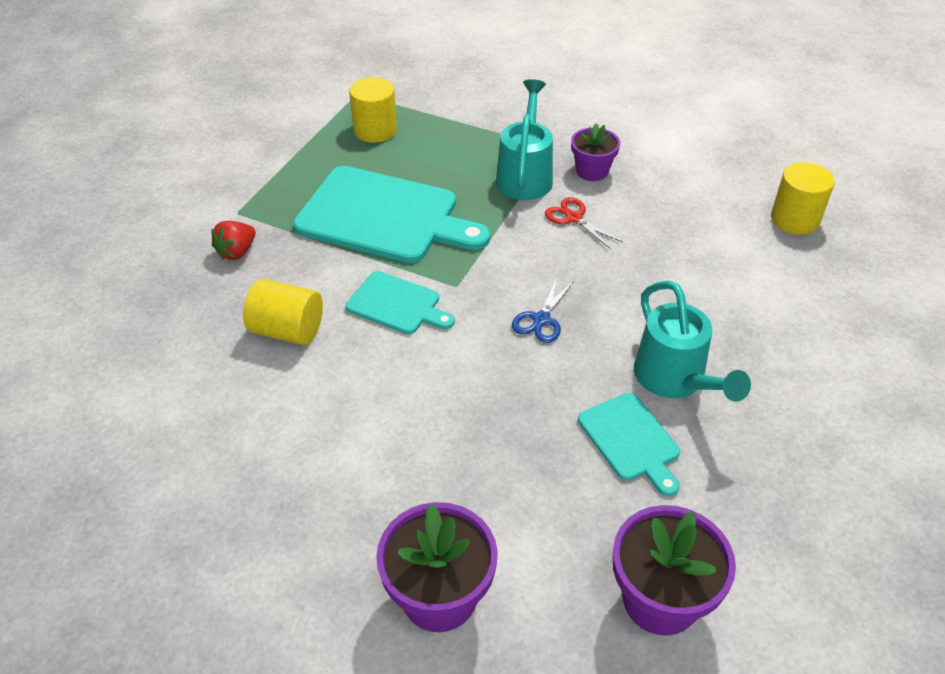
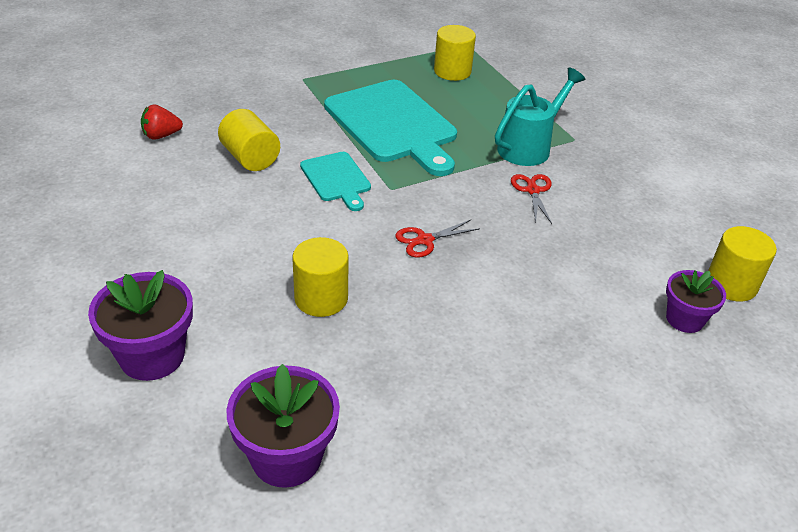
camera: 35 degrees right, 5 degrees down
(237, 252) = (275, 100): red strawberry -> red strawberry (161, 135)
(520, 433) = (321, 298): none -> yellow cylinder
(541, 320) = (425, 240): blue scissors -> red scissors
(592, 171) = (587, 168): purple flower pot -> purple flower pot (684, 319)
(630, 440) = (393, 349): turquoise cutting board -> none
(675, 380) = (478, 333): turquoise watering can -> none

